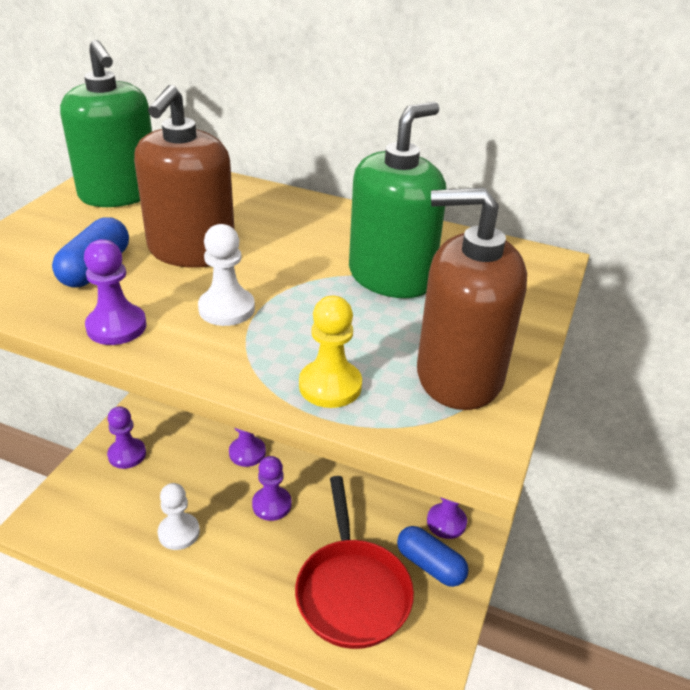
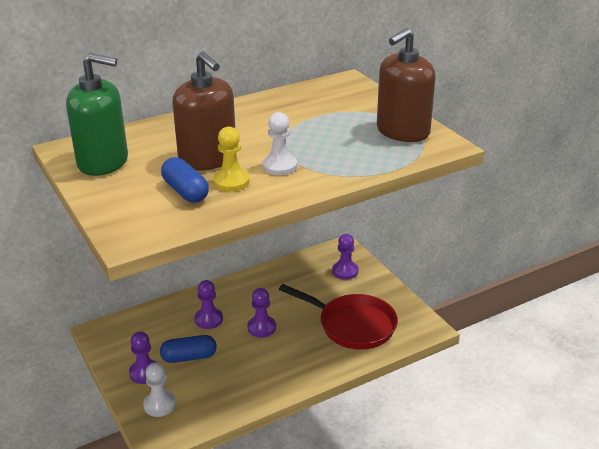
camera: 50 degrees left, 5 degrees down
(116, 326) = (255, 200): purple pawn -> none
(179, 532) = (240, 374): white pawn -> white pawn (159, 404)
(330, 386) = (374, 161): yellow pawn -> yellow pawn (231, 182)
(391, 277) = (310, 117): green soap dispenser -> none
(430, 565) = (365, 291): blue capsule -> blue capsule (189, 357)

